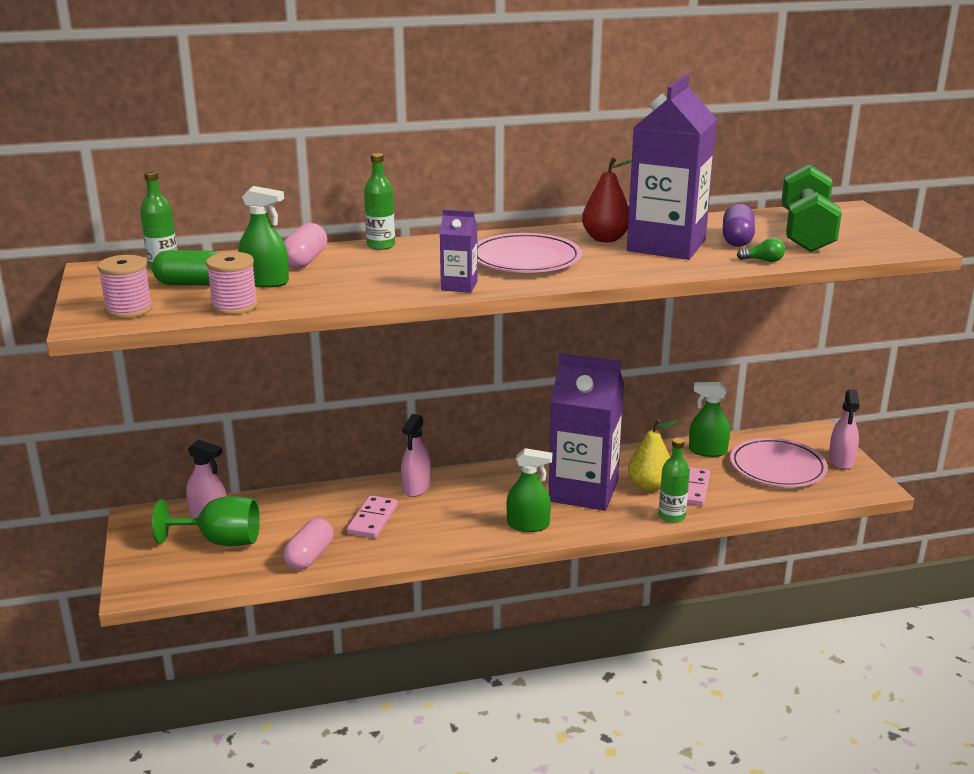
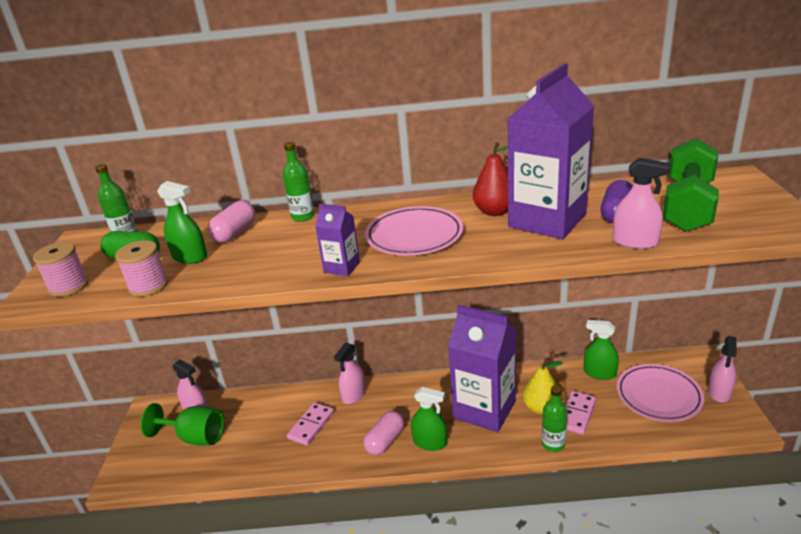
camera: 15 degrees right, 5 degrees up
(310, 556) = (252, 460): pink capsule -> pink capsule (385, 441)
(763, 260) = (635, 242): green light bulb -> pink spray bottle

